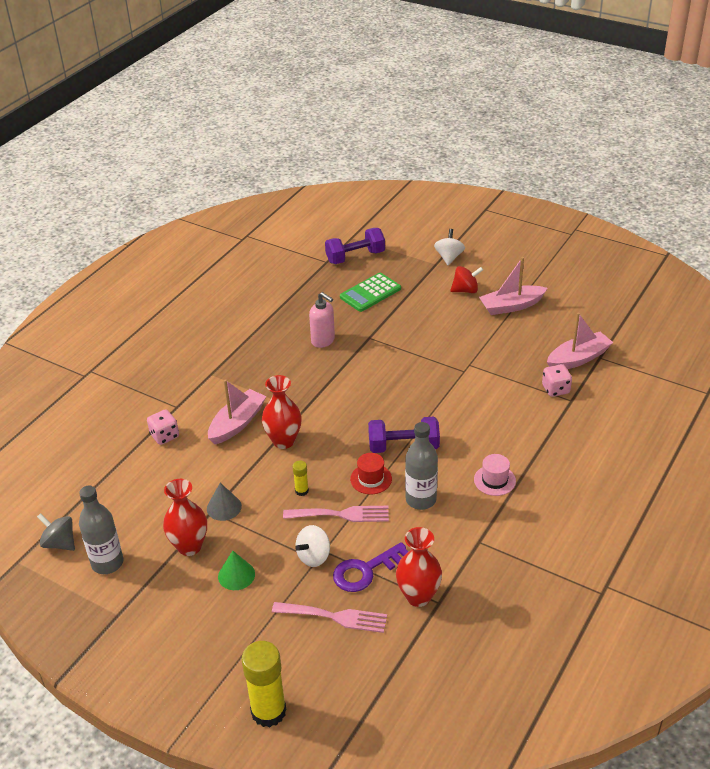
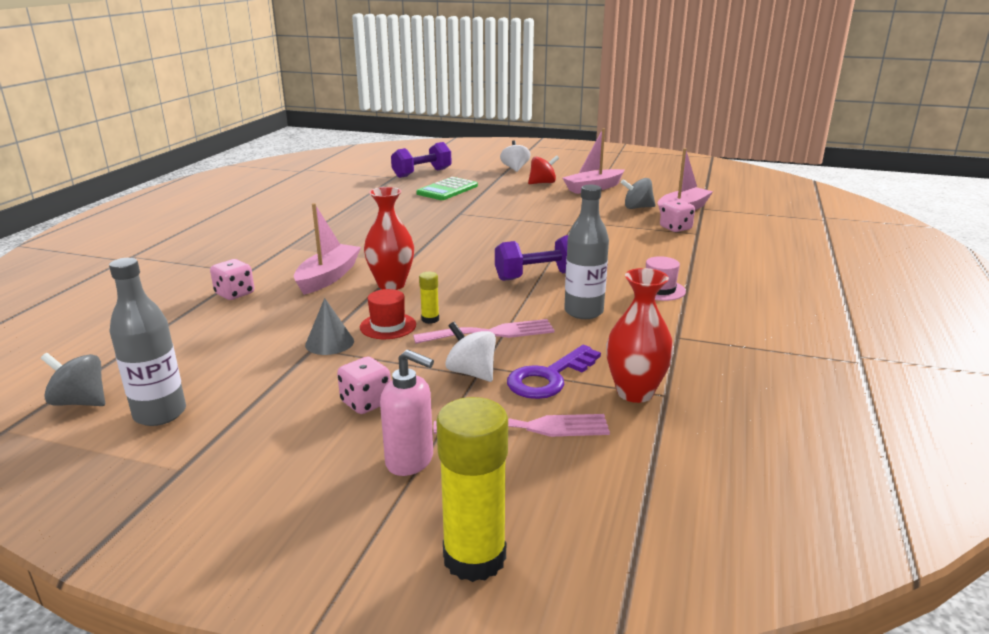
camera: 15 degrees left, 15 degrees down
(189, 546) = (288, 383): red vase -> none
(236, 575) = (366, 403): green cone -> pink dice
(314, 556) = (471, 372): white spinning top -> white spinning top turned 105 degrees clockwise
(323, 341) = (410, 218): pink soap dispenser -> pink soap dispenser (410, 461)
(371, 479) = (513, 302): red hat -> red hat (388, 326)
(537, 348) = (637, 207): none -> grey spinning top

